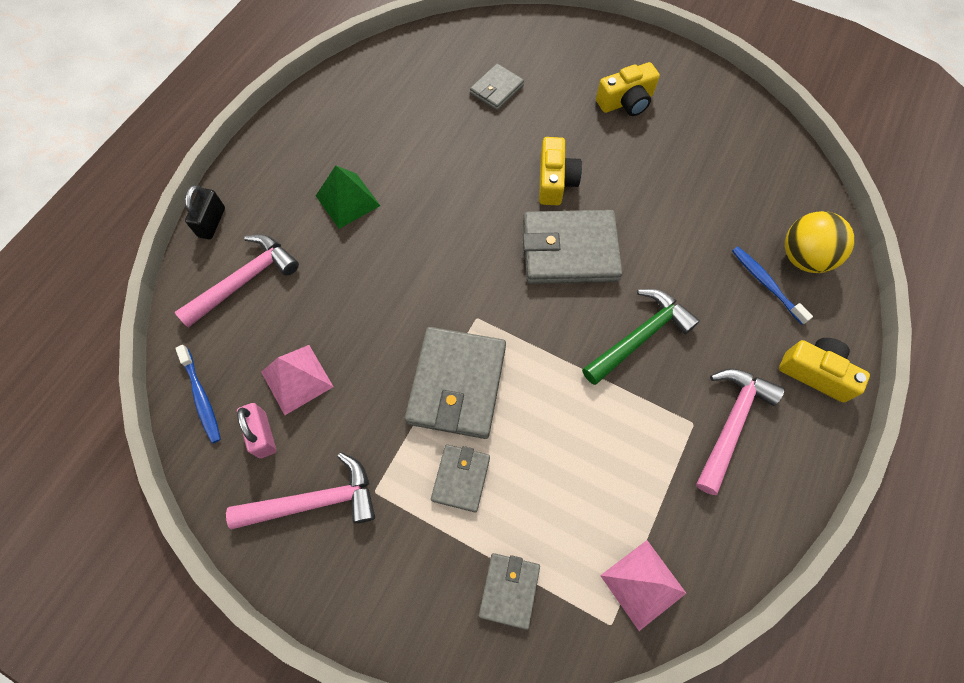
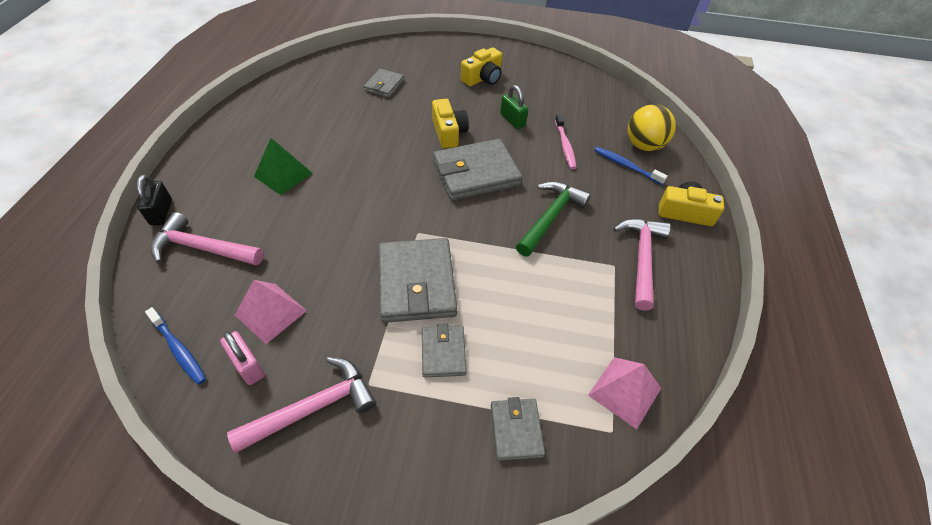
camera: 20 degrees left, 15 degrees down
(245, 280) = (202, 248): pink hammer -> pink hammer turned 105 degrees counterclockwise
(642, 179) = (512, 120): none -> green padlock
(697, 234) = (565, 145): none -> pink toothbrush

